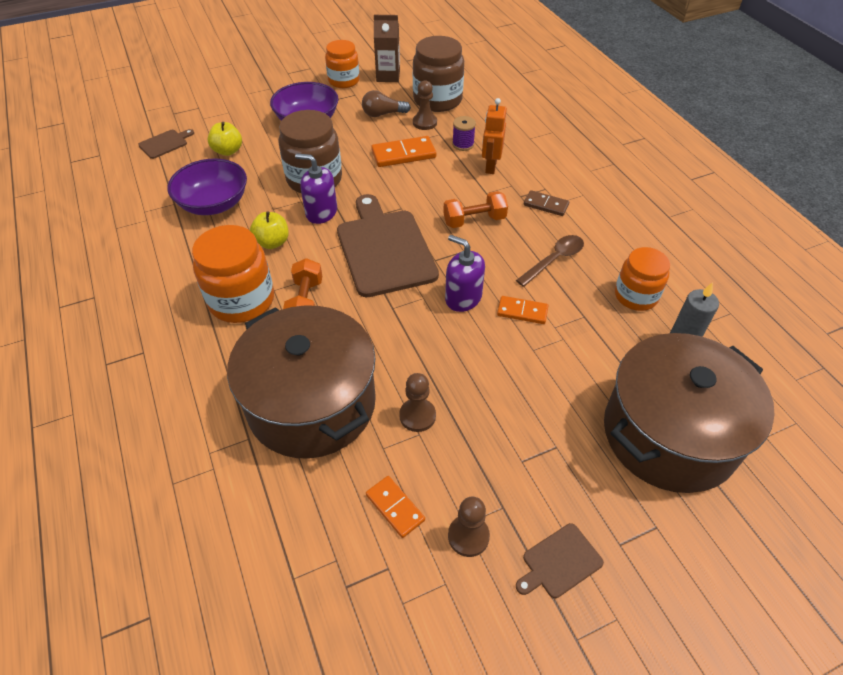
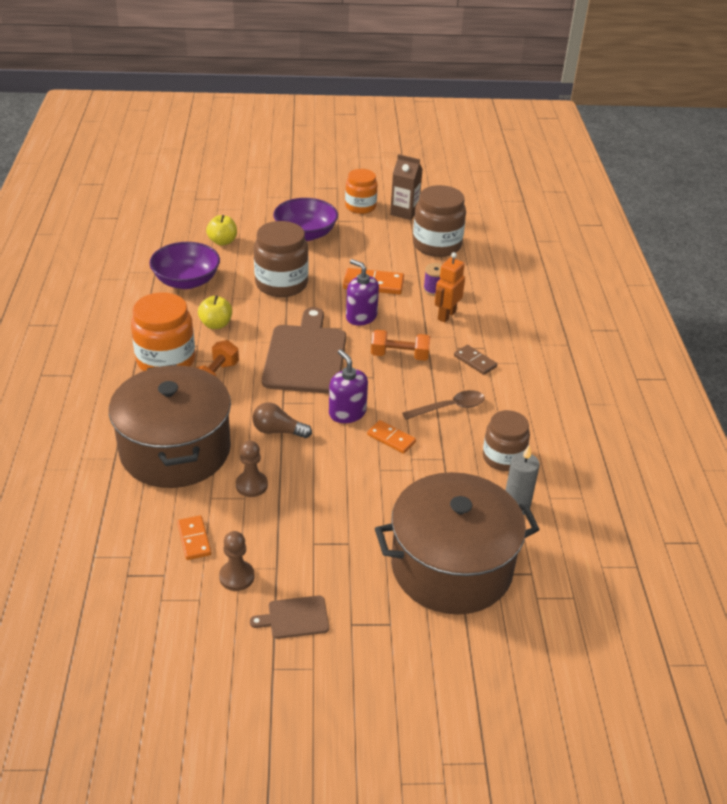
camera: 20 degrees right, 10 degrees down
(165, 143) = (174, 222): brown cutting board -> none
(321, 212) = (270, 312): purple soap dispenser -> purple soap dispenser (361, 317)
(383, 114) = (377, 245): brown light bulb -> brown light bulb (278, 431)
(424, 123) = (411, 262): brown pawn -> none
(636, 296) = (503, 458): orange jar -> brown jar

